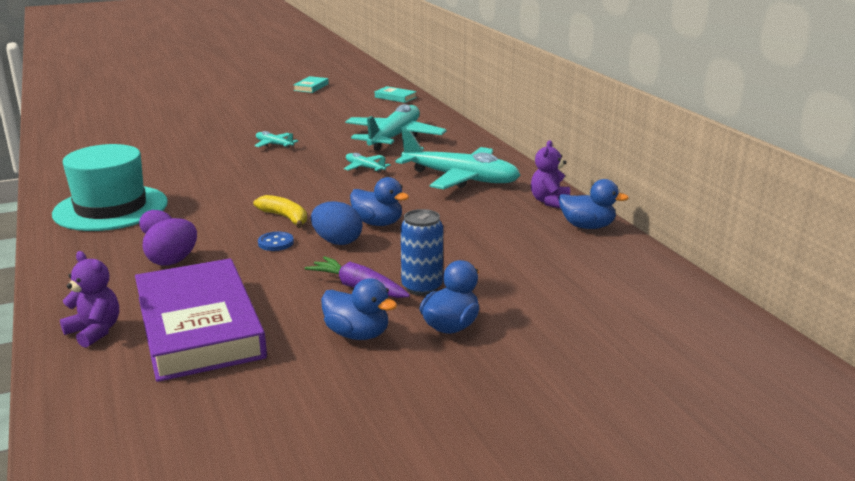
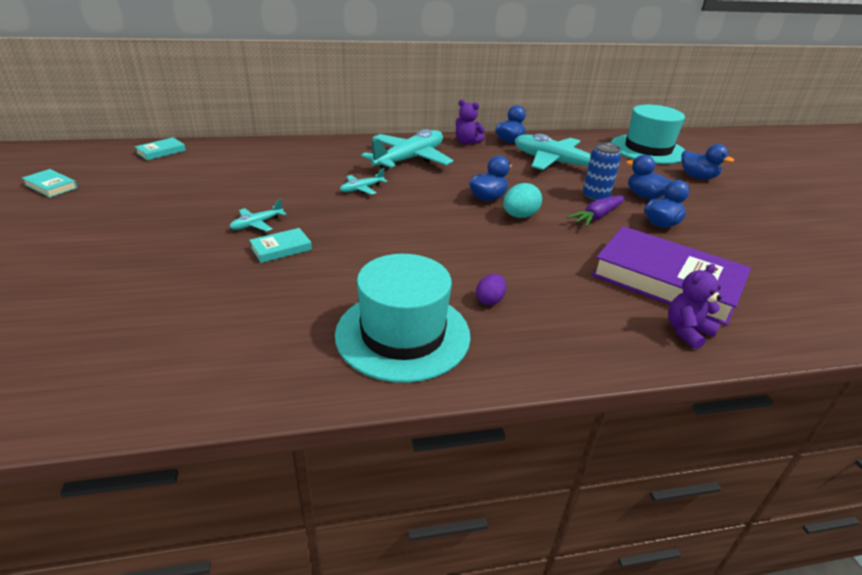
camera: 80 degrees left, 10 degrees up
(173, 261) = (550, 291): purple egg -> none
(199, 327) = (666, 281): purple book -> purple book turned 45 degrees clockwise
(235, 157) = (281, 248): none -> turquoise book
(276, 243) = (518, 241): blue button -> none
(285, 217) = (465, 233): yellow banana -> none
(337, 241) = (519, 216): blue egg -> turquoise egg
(394, 137) = (289, 168): turquoise plane -> turquoise plane (557, 163)
(580, 387) = (697, 177): none -> blue duck
(682, 342) = (648, 149): none -> turquoise hat

